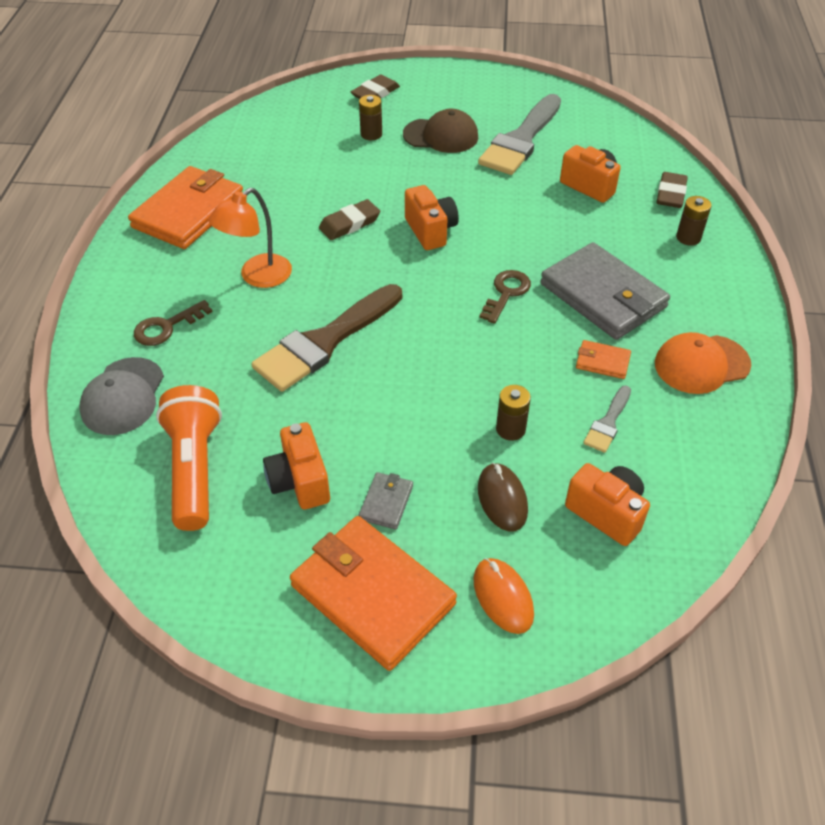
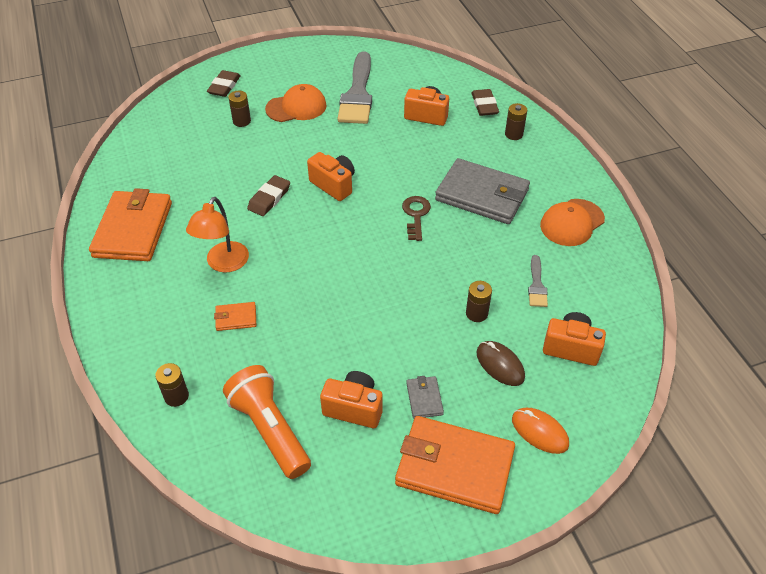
camera: 25 degrees left, 0 degrees up
(123, 396) = (176, 396): grey cap -> brown battery
(167, 327) = (176, 328): brown key -> none
(299, 481) = (354, 408): orange camera -> orange camera turned 150 degrees clockwise
(325, 341) = (307, 296): brown brush -> none
(441, 136) = (296, 107): brown cap -> orange cap
(602, 361) = (509, 243): orange wallet -> orange wallet (236, 318)

